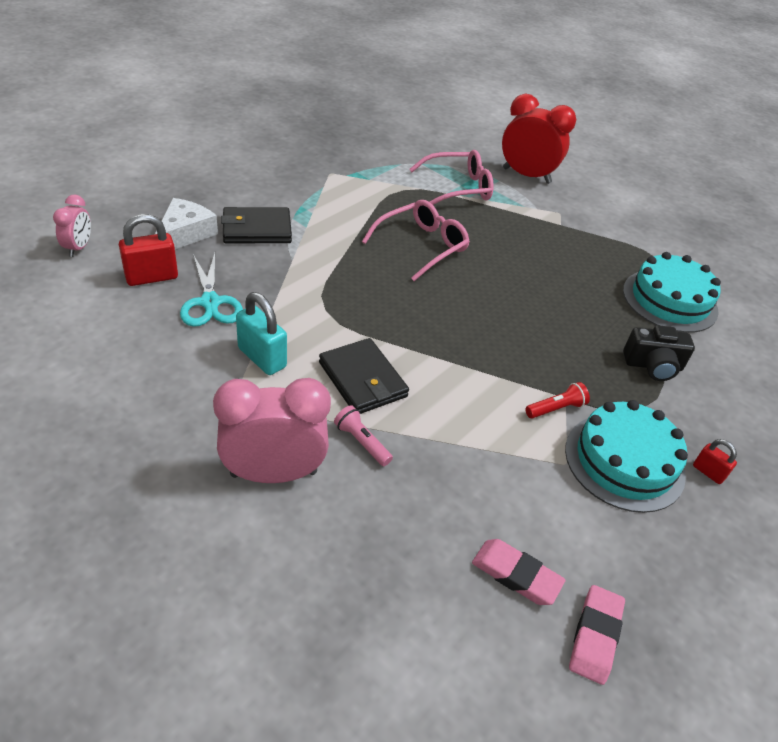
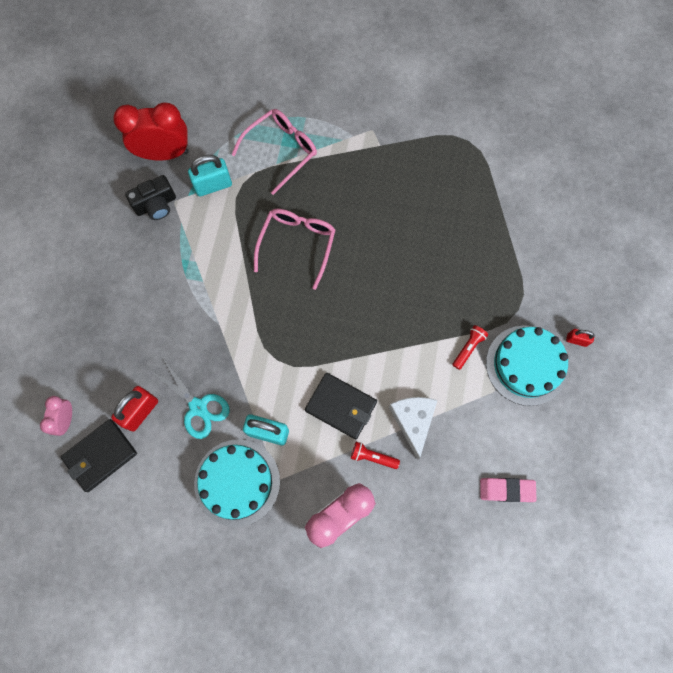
camera: 25 degrees left, 30 degrees up
(78, 248) = (66, 419): pink clock -> pink clock turned 150 degrees counterclockwise
(185, 234) = (125, 351): white cheese -> white cheese (413, 421)
(256, 229) = (171, 310): black wallet -> black wallet (100, 455)
(362, 442) = (372, 457): pink flashlight -> red flashlight
(375, 179) = (213, 185): none -> turquoise padlock
(526, 176) = (323, 95): red clock -> red clock (164, 153)
(595, 636) = (563, 500): pink eraser -> none
(653, 366) = (509, 265): black camera -> black camera (156, 205)
(670, 300) = (493, 185): turquoise cake -> turquoise cake (237, 482)

